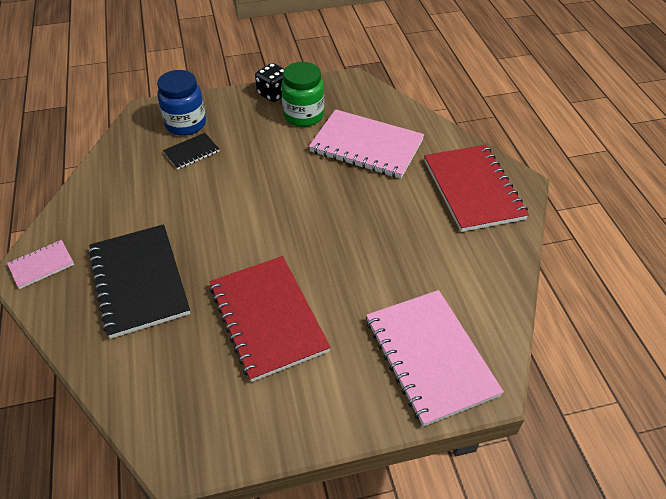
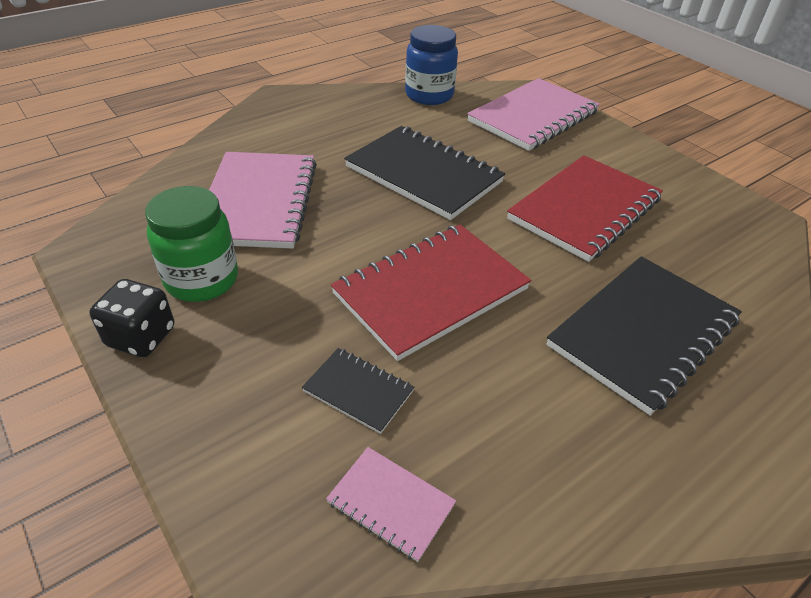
camera: 115 degrees left, 5 degrees down
(41, 265) = (732, 473): pink notebook -> pink notebook (391, 504)
(186, 124) = (278, 439): blue jar -> blue jar (429, 95)
(362, 236) = (423, 174): none -> black notebook
(473, 189) = (305, 120): red notebook -> red notebook (431, 291)

